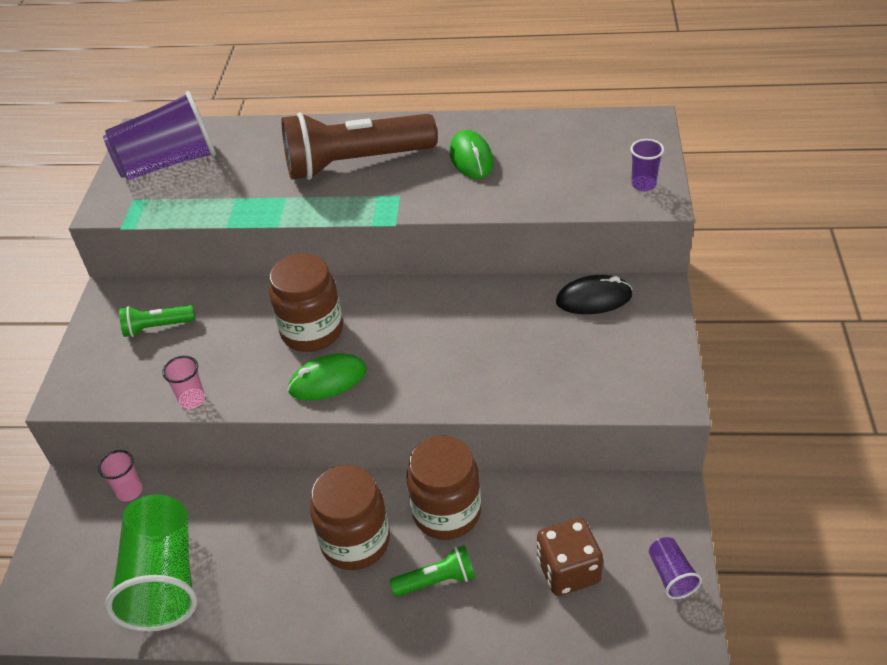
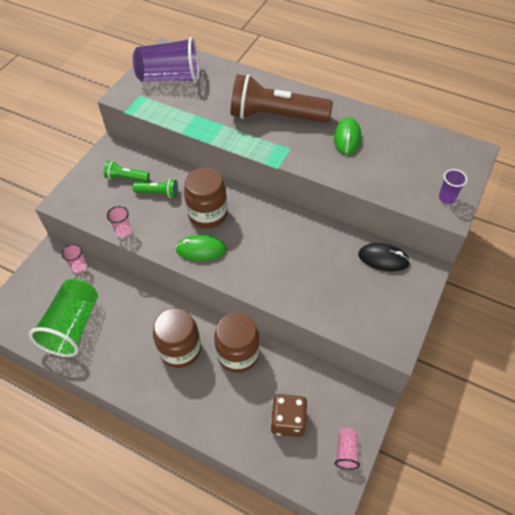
camera: 20 degrees right, 10 degrees up
(437, 580) = (212, 393): green flashlight -> green flashlight (158, 193)
(671, 575) = (346, 452): purple cup -> pink cup

